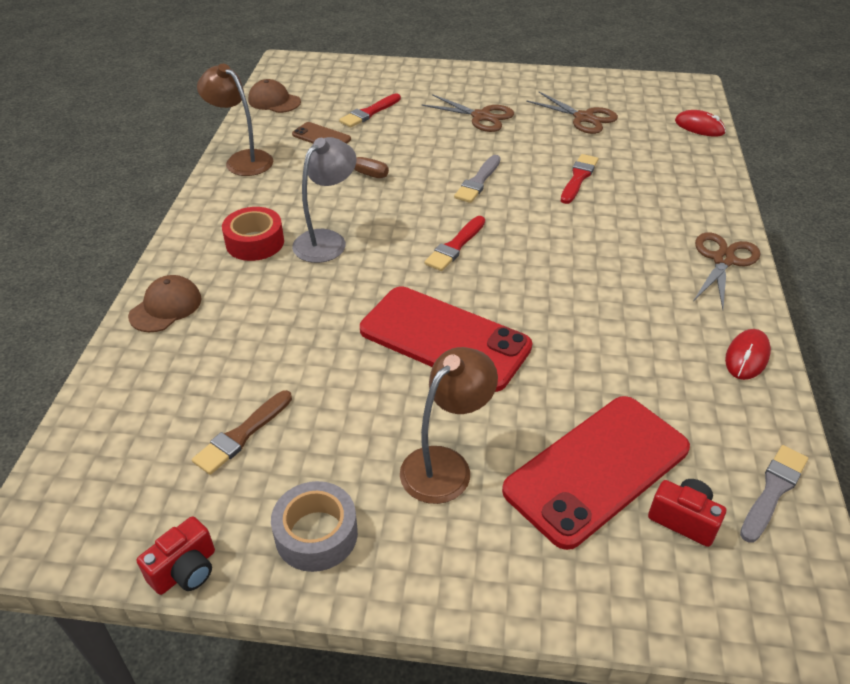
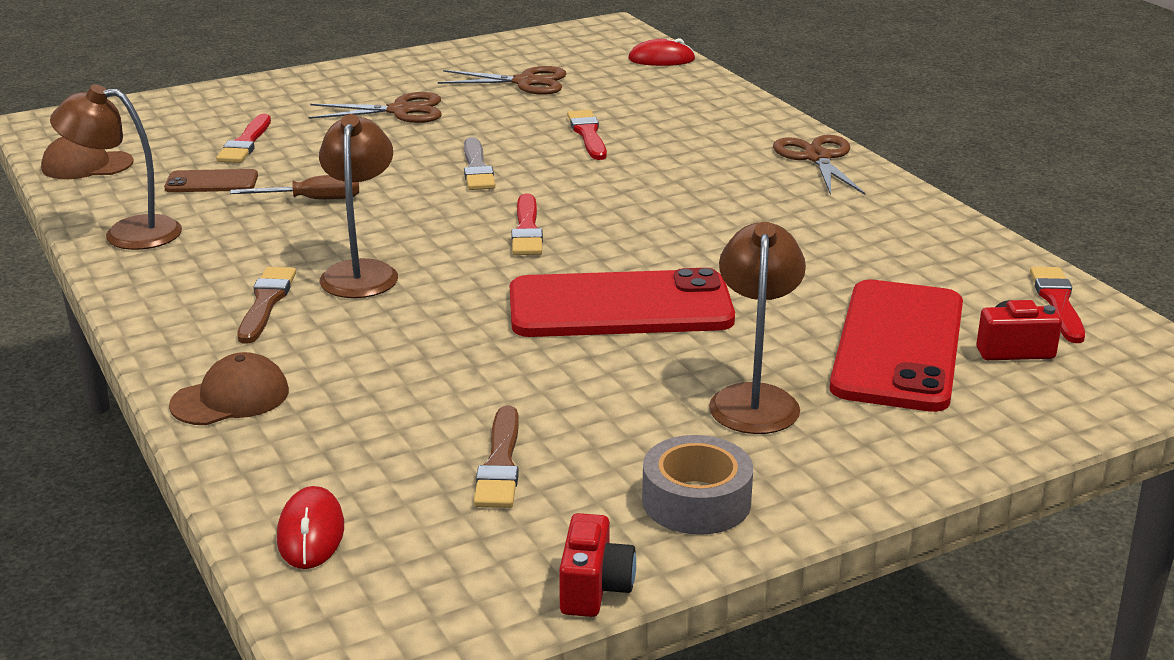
camera: 35 degrees left, 15 degrees down
(166, 307) = (230, 398): brown cap -> brown cap turned 60 degrees clockwise
(255, 242) = (266, 303): red tape -> brown brush
(327, 240) = (361, 272): grey lamp -> brown lamp
(747, 357) = (926, 221): red mouse -> red mouse (311, 533)
(773, 490) = (1058, 302): grey brush -> red brush

